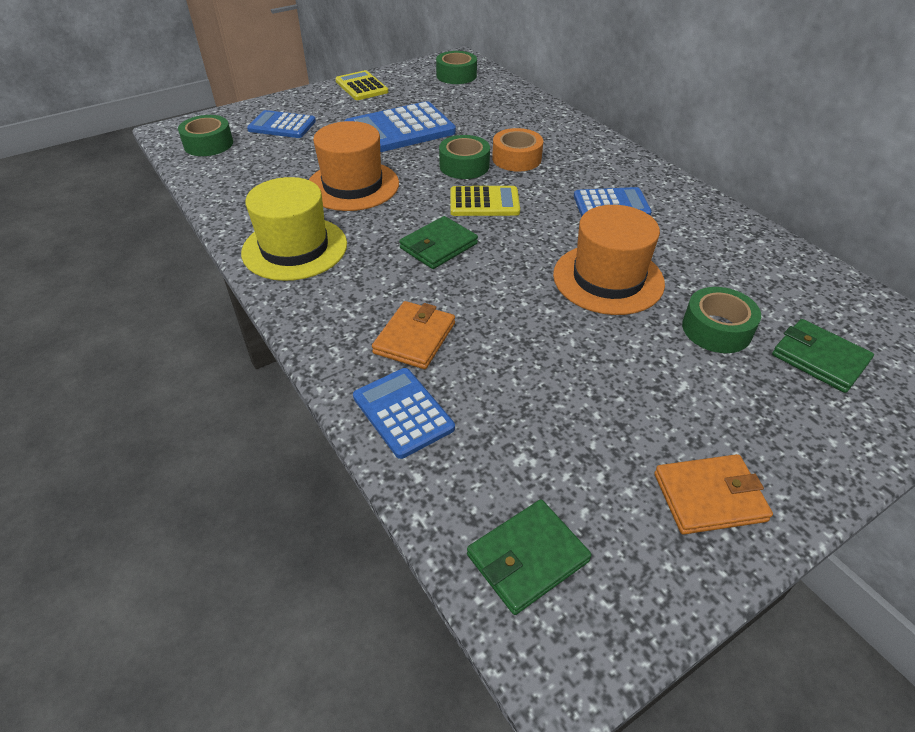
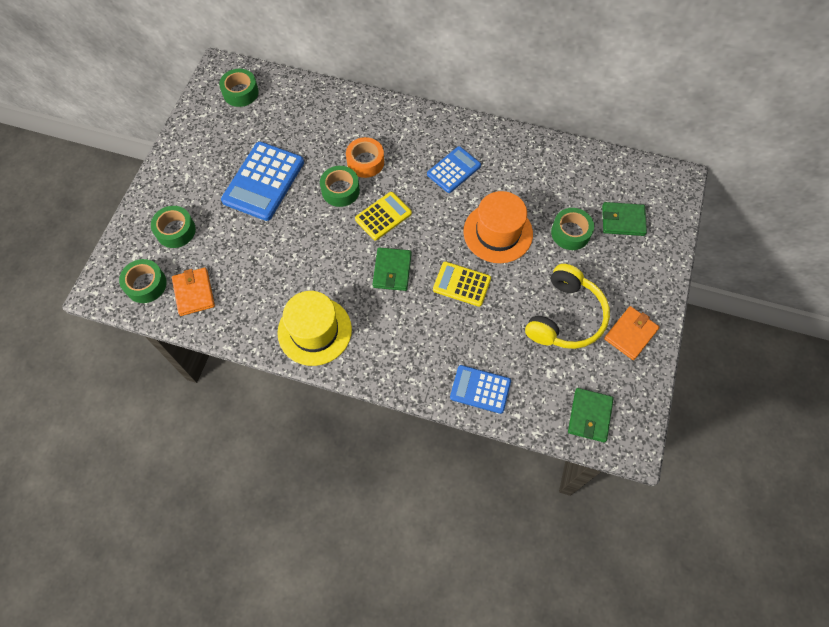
camera: 40 degrees left, 20 degrees up
(282, 125) = (175, 231): blue calculator -> green tape
(353, 185) = (291, 256): orange hat -> none
(361, 87) = (184, 149): yellow calculator -> yellow calculator (461, 284)
(414, 338) = (443, 343): orange wallet -> orange wallet (194, 293)
(616, 410) = (565, 316): none -> yellow headphones

